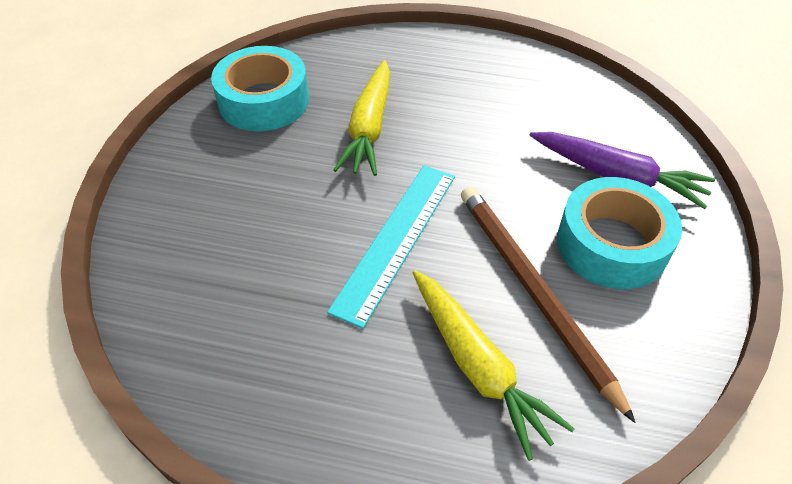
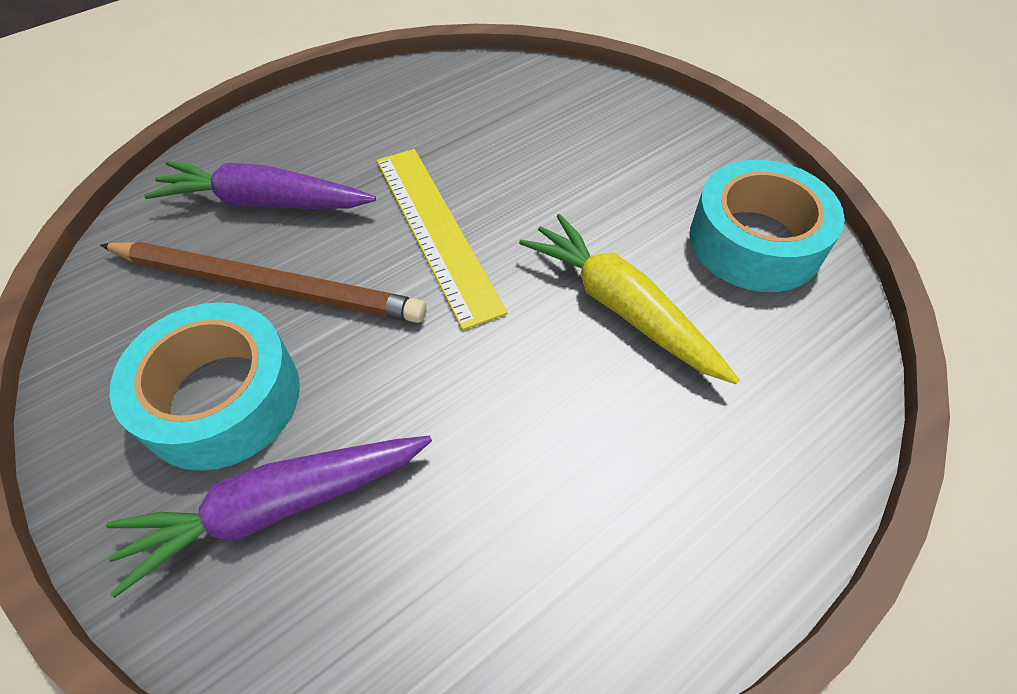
camera: 130 degrees right, 5 degrees up
(396, 240) = (436, 231): turquoise ruler -> yellow ruler
(477, 366) = (264, 203): yellow carrot -> purple carrot

